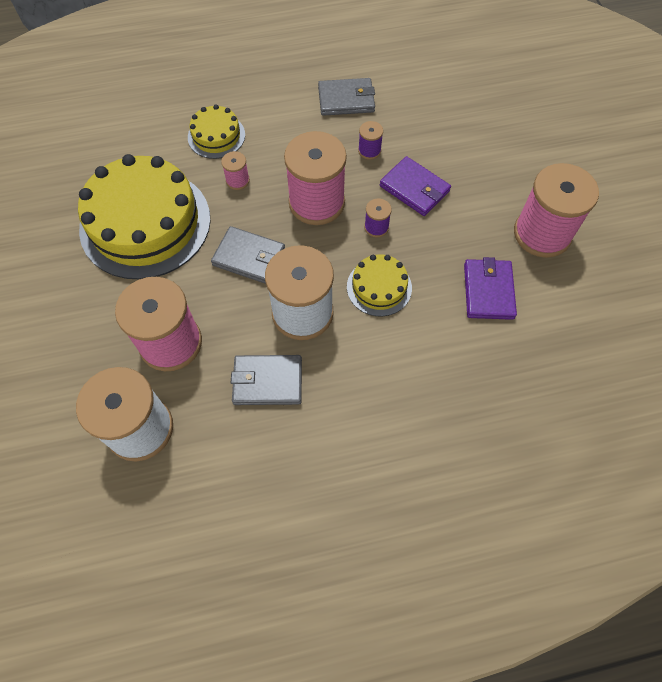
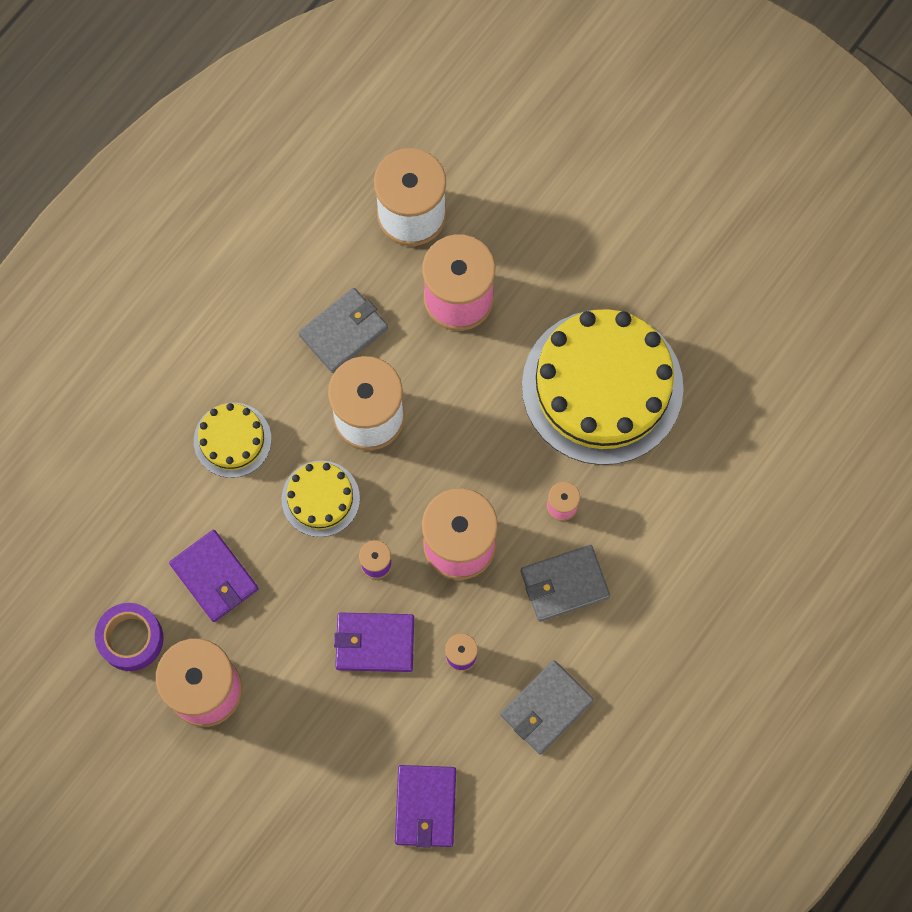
camera: 140 degrees right, 10 degrees up
(216, 136) = (638, 541): yellow cake -> yellow cake (232, 440)
(249, 257) = (469, 432): grey wallet -> grey wallet (564, 584)
(453, 101) = (425, 806): none -> purple wallet
(573, 294) = (131, 639): none -> purple tape

